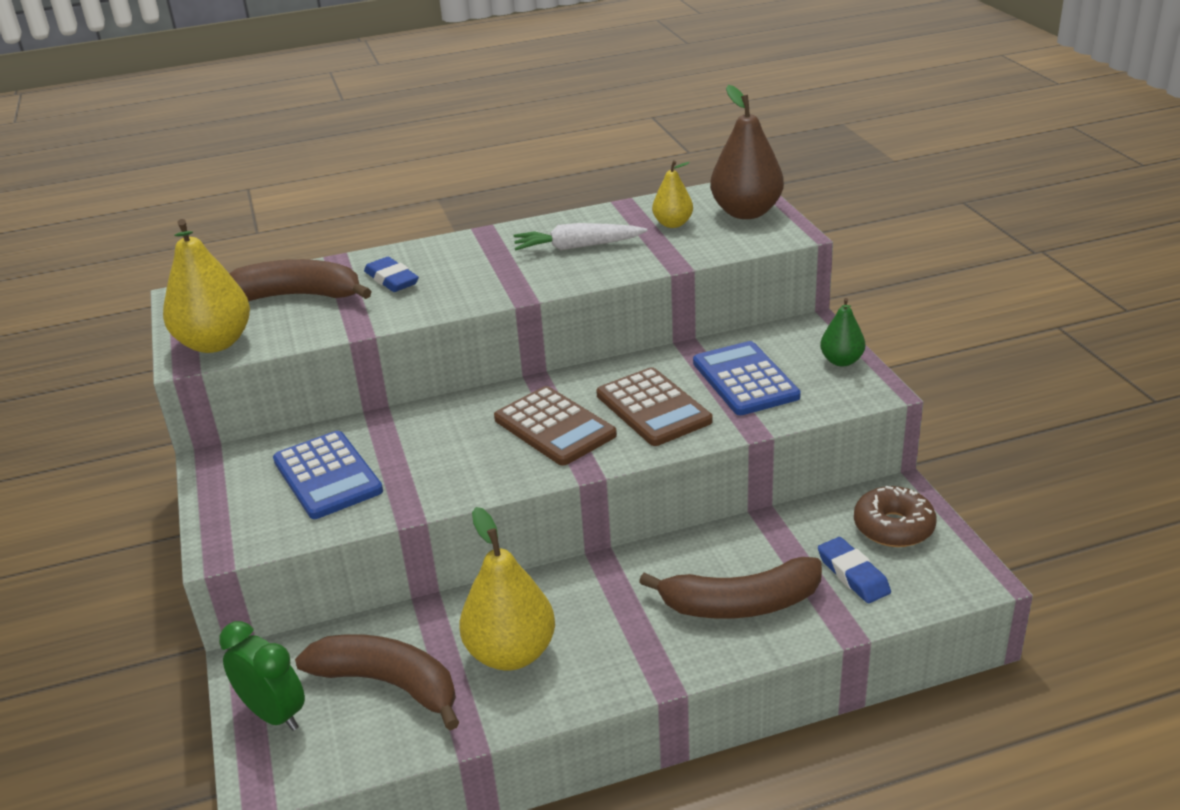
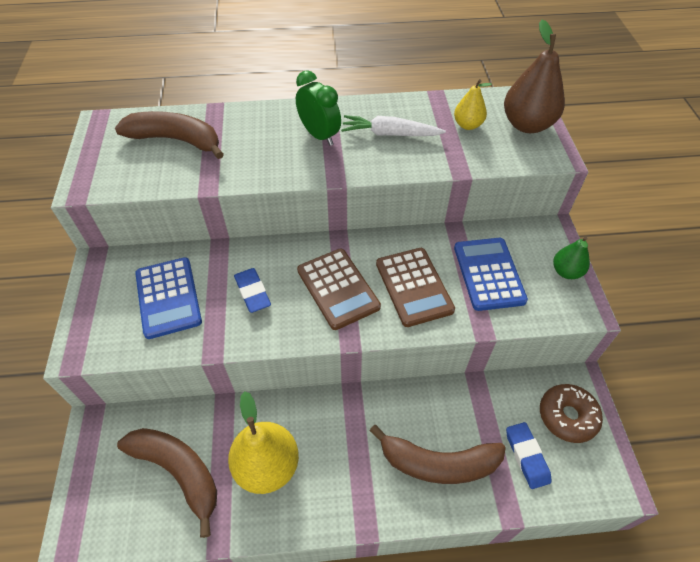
camera: 10 degrees right, 20 degrees up
(215, 343) = (104, 176): yellow pear -> none
(274, 714) = (97, 478): green clock -> green clock (319, 135)
(391, 280) = (246, 138): blue eraser -> blue eraser (252, 292)

